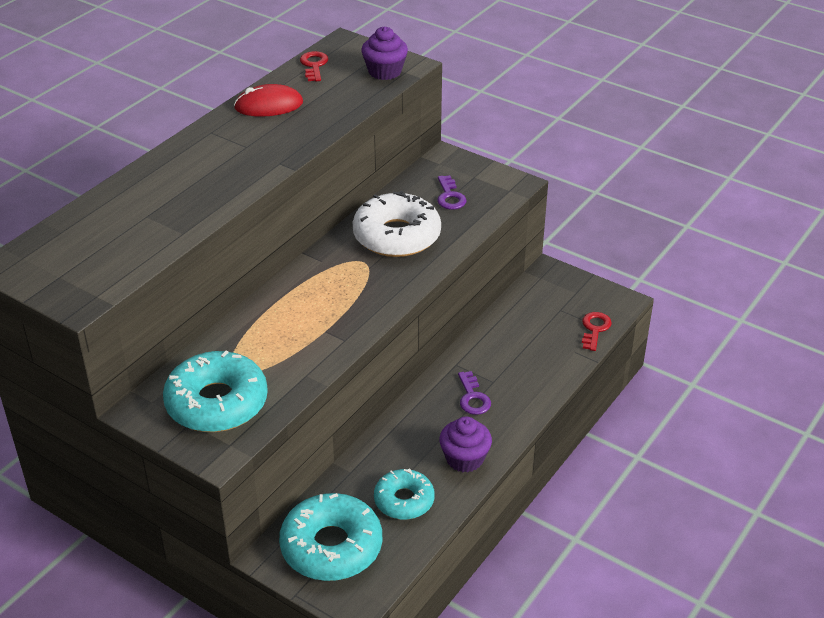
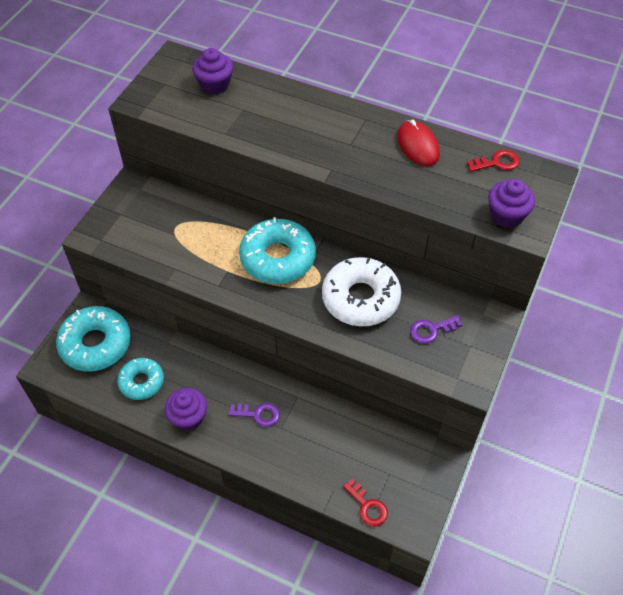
camera: 80 degrees right, 15 degrees up
(86, 234) = (214, 84): none -> purple cupcake
(217, 403) = (141, 223): turquoise donut -> turquoise donut (278, 258)
(473, 398) = (258, 414): purple key -> purple key turned 150 degrees counterclockwise
(595, 329) = (367, 506): red key -> red key turned 45 degrees clockwise

